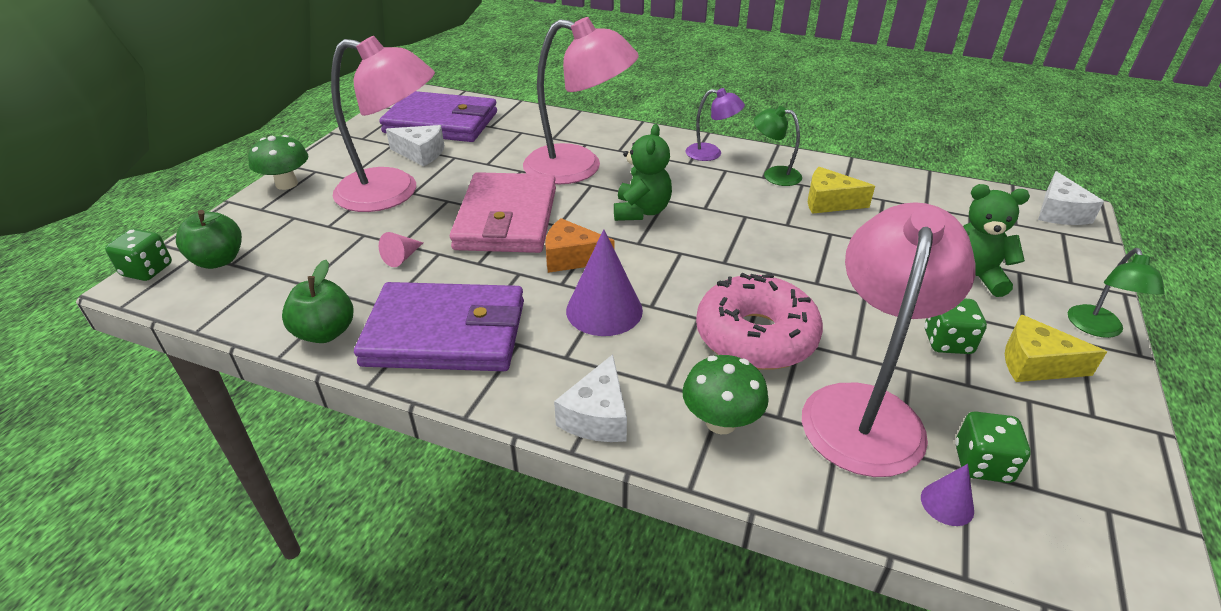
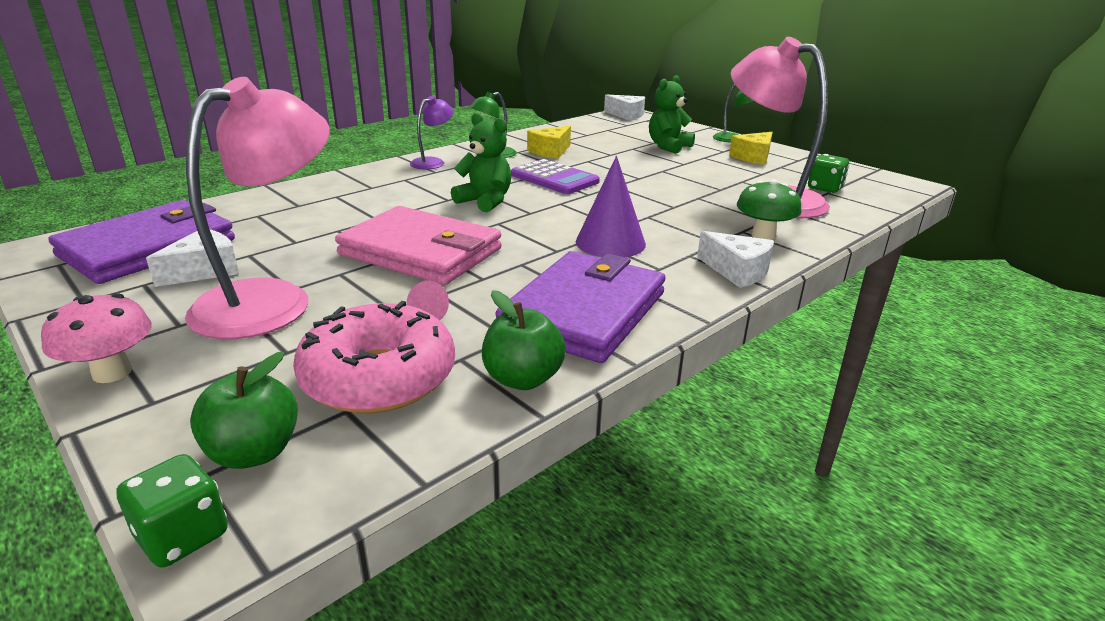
camera: 65 degrees left, 10 degrees down
(286, 184) = (112, 372): green mushroom -> pink mushroom
(572, 258) = (523, 239): orange cheese -> none
(578, 168) = (376, 207): pink lamp -> none
(746, 229) = (554, 178): none -> purple calculator
(755, 336) = (682, 206): pink donut -> pink donut (379, 377)
(947, 342) = (723, 167): green dice -> none
(947, 504) = (851, 203): purple cone -> none

